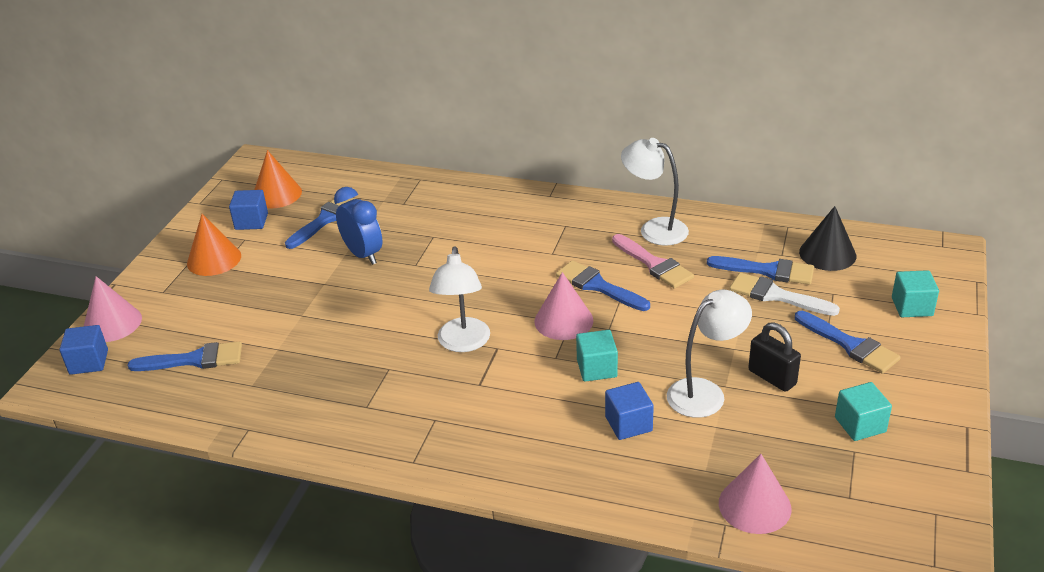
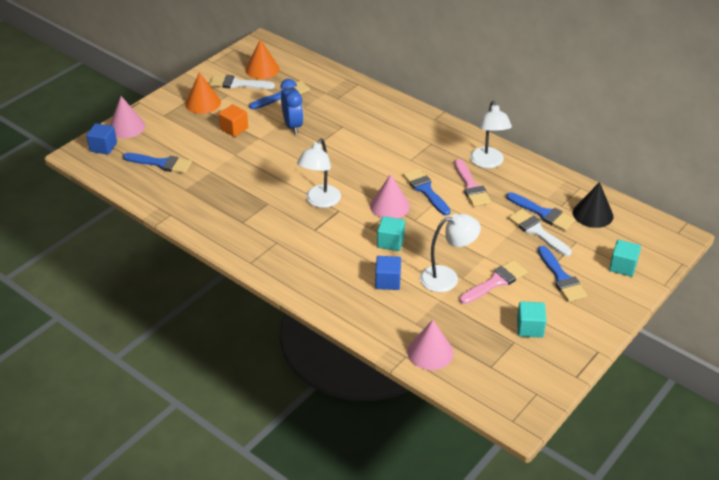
camera: 20 degrees right, 5 degrees up
(251, 221) = (237, 84): blue cube -> white brush
(280, 281) = (234, 129): none -> orange cube
(654, 229) = (488, 163): white lamp -> white lamp turned 150 degrees counterclockwise
(772, 377) = (495, 282): black padlock -> pink brush

